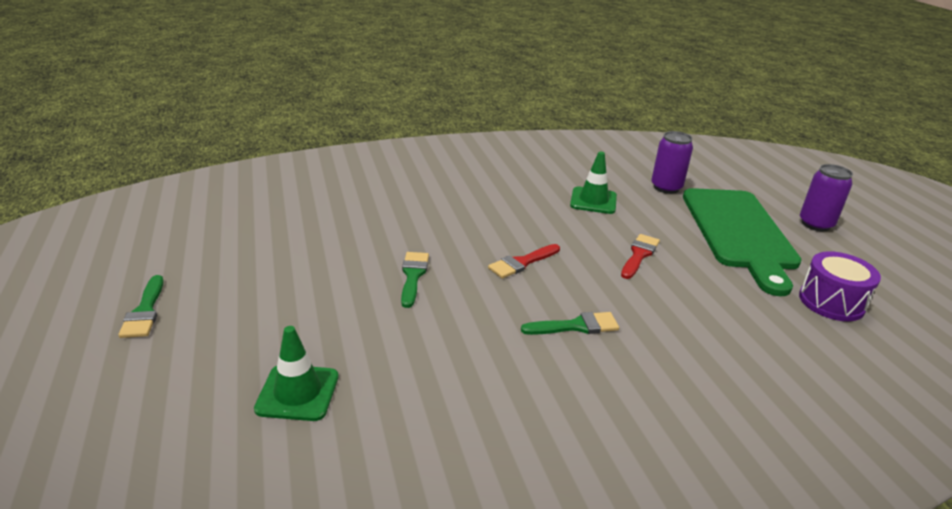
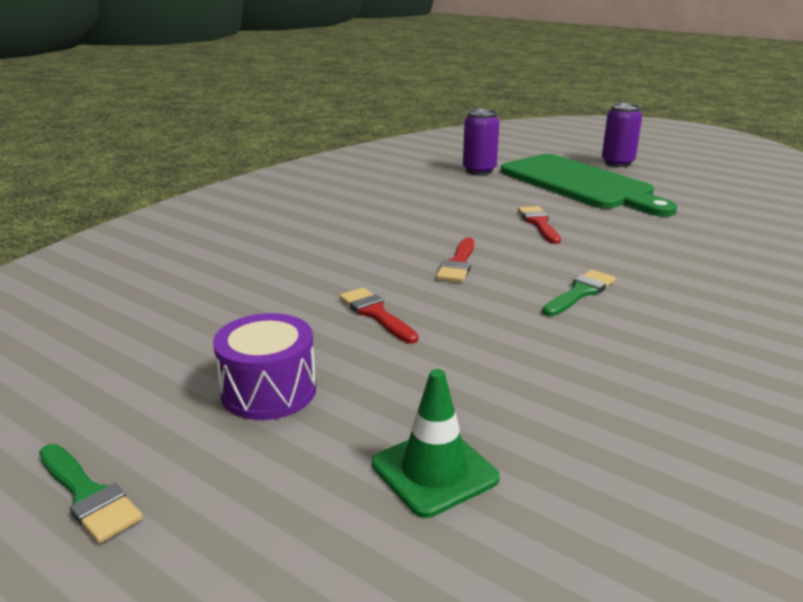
camera: 35 degrees left, 5 degrees down
(413, 276) = (375, 314): green brush -> red brush
(593, 201) = (438, 197): green traffic cone -> none
(831, 302) = (706, 207): purple drum -> purple drum (269, 391)

